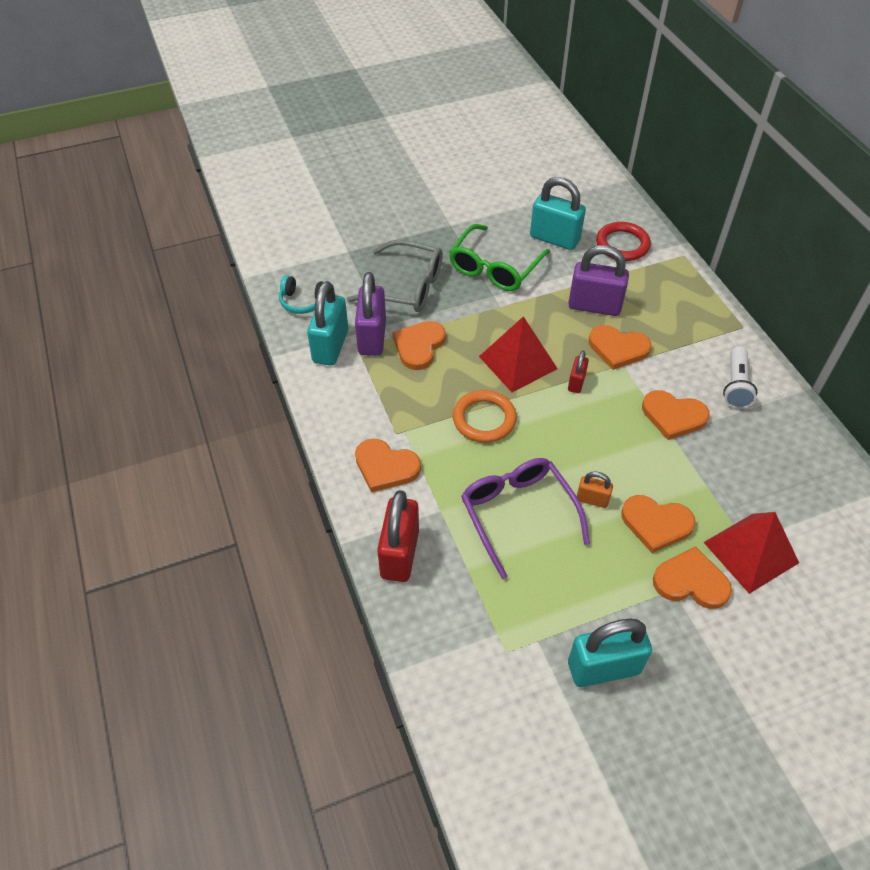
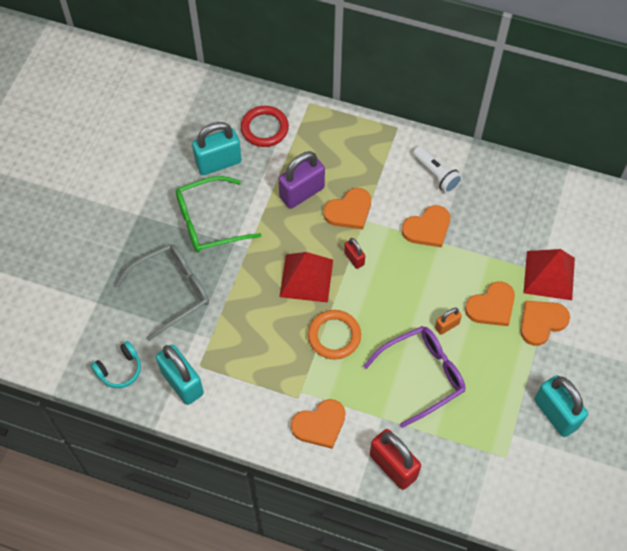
camera: 50 degrees left, 10 degrees up
(372, 337) = (199, 349): purple padlock -> none
(419, 346) = (236, 326): orange heart -> none
(494, 268) = (209, 222): green glasses -> green glasses turned 90 degrees clockwise
(518, 514) = (422, 375): purple glasses -> purple glasses turned 135 degrees clockwise
(603, 668) = (556, 414): turquoise padlock -> turquoise padlock turned 60 degrees counterclockwise

